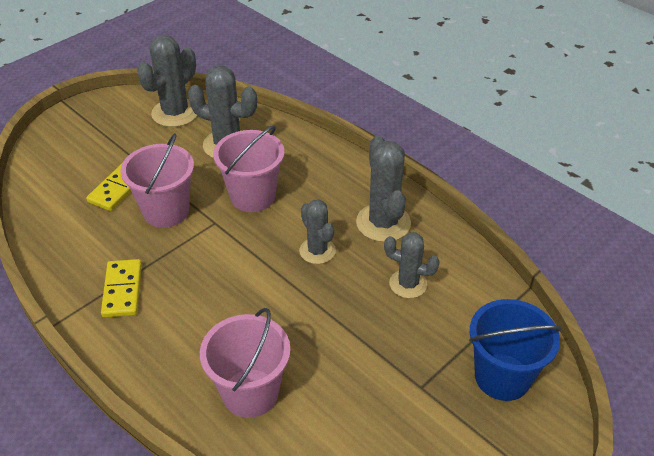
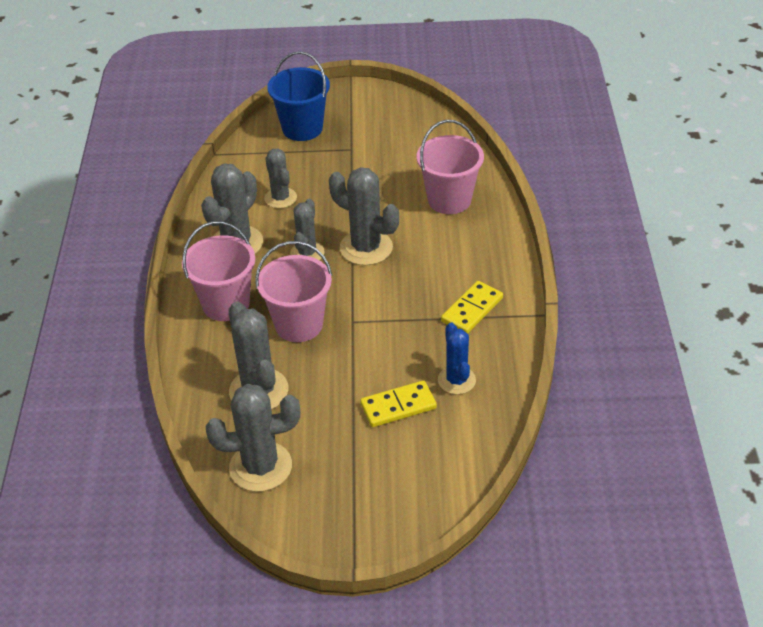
camera: 135 degrees left, 0 degrees up
(88, 229) = (456, 380): none -> blue cactus
(166, 211) = (379, 356): pink bucket -> pink bucket (226, 304)
(274, 287) = (366, 248): none -> grey cactus

